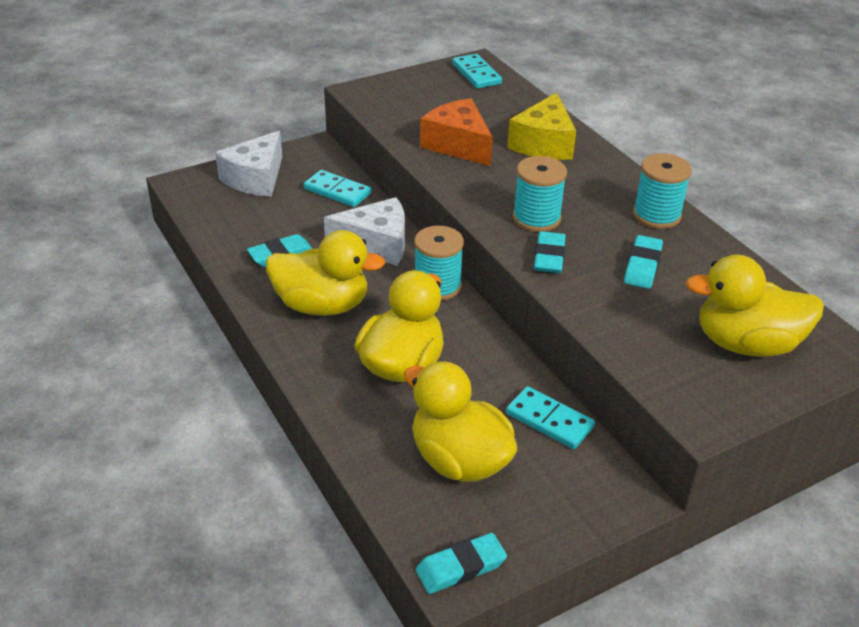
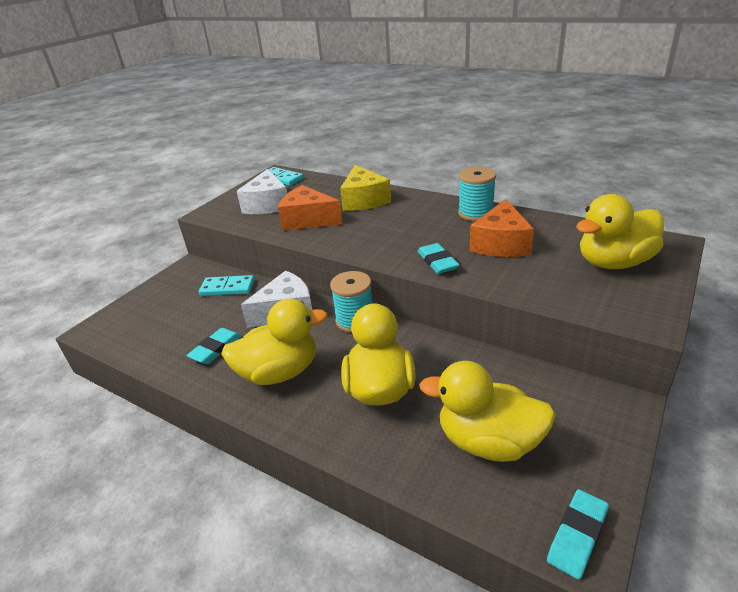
camera: 25 degrees left, 5 degrees down
(255, 178) = (155, 303): white cheese -> white cheese (267, 204)
(536, 218) = (404, 242): turquoise spool -> none
(549, 420) = (519, 378): turquoise domino -> none
(642, 266) = (501, 244): turquoise eraser -> orange cheese

